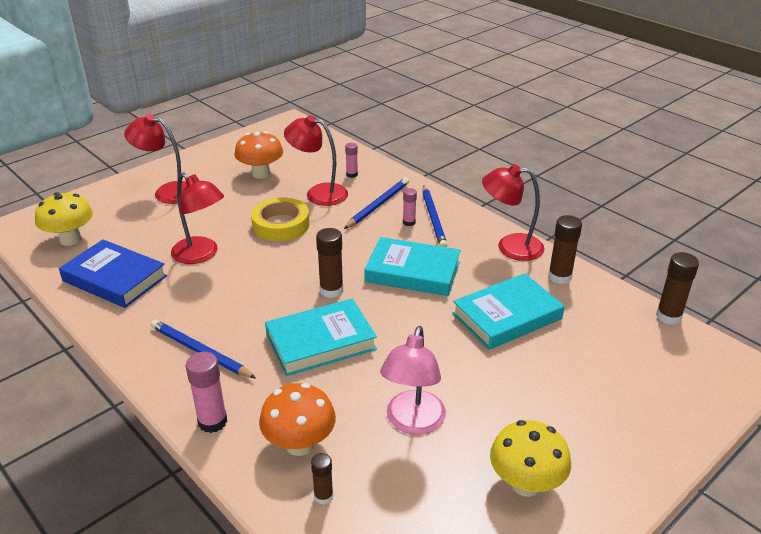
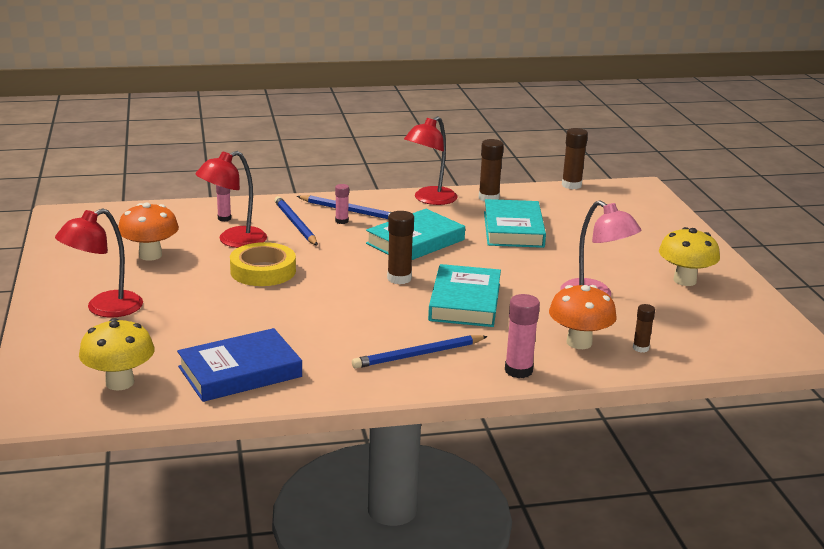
camera: 60 degrees left, 10 degrees down
(201, 255) = (260, 319): red lamp -> none

